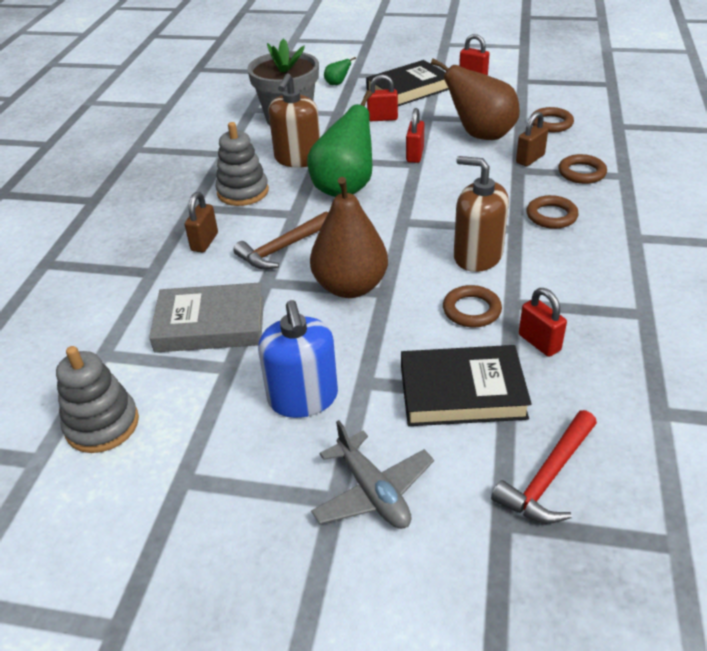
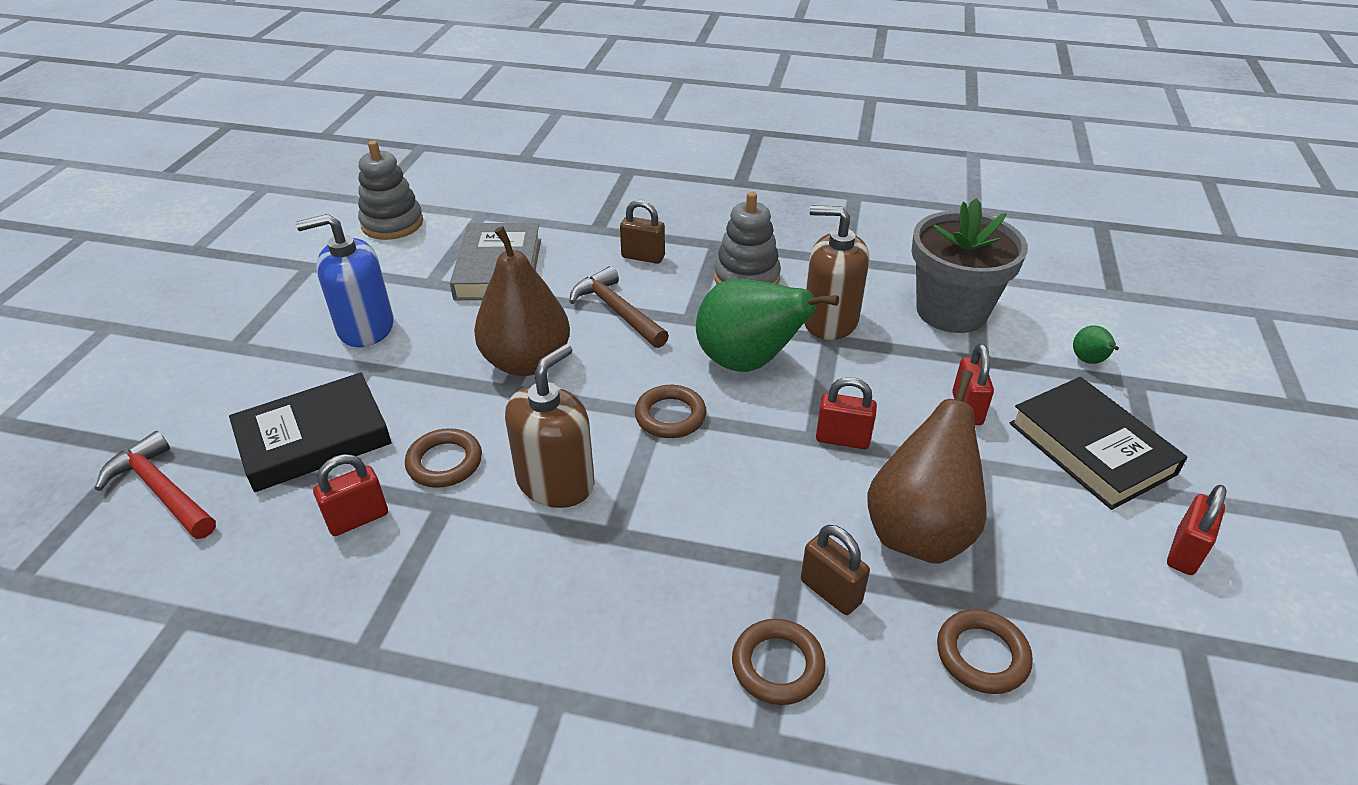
camera: 90 degrees right, 0 degrees up
(373, 491) = (227, 368): grey plane -> none
(462, 391) = (314, 439): black book -> black book turned 60 degrees clockwise
(551, 216) = (640, 588): brown ring -> brown ring (670, 416)

